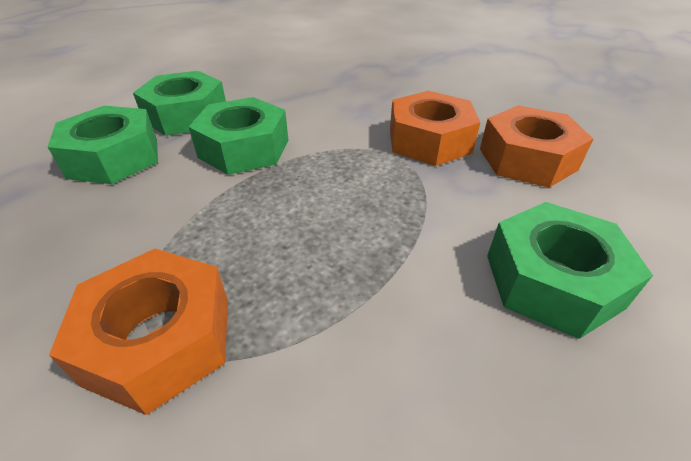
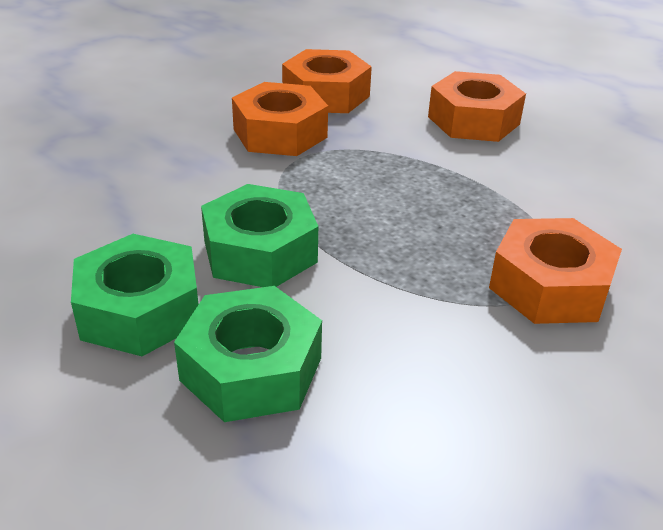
camera: 85 degrees left, 5 degrees down
(552, 281) = (473, 120): green nut -> orange nut

